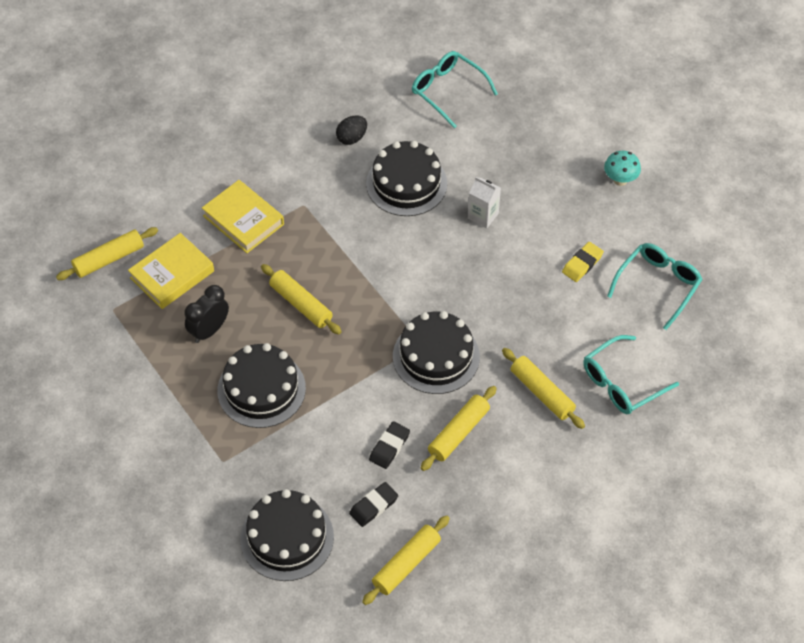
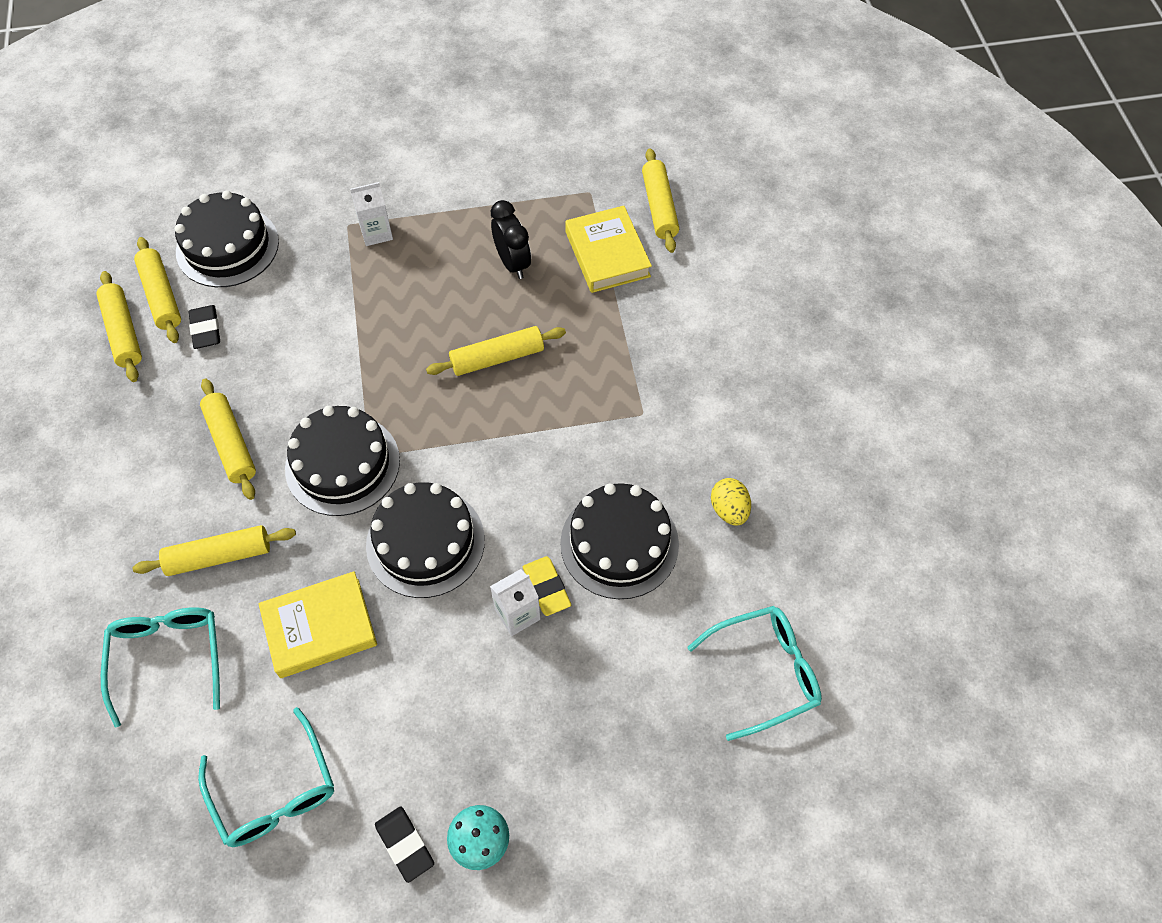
camera: 115 degrees right, 5 degrees up
(222, 436) = (376, 232): none -> white carton
(243, 220) = (650, 344): yellow book -> yellow book (320, 628)
(261, 389) = (409, 283): black cake -> black cake (425, 542)
(352, 138) = (729, 510): black egg -> yellow egg
(359, 557) = (161, 296): none -> yellow rolling pin
(389, 447) = (261, 370): black eraser -> black eraser (405, 844)
(582, 264) = (369, 705): yellow eraser -> yellow eraser (546, 588)

